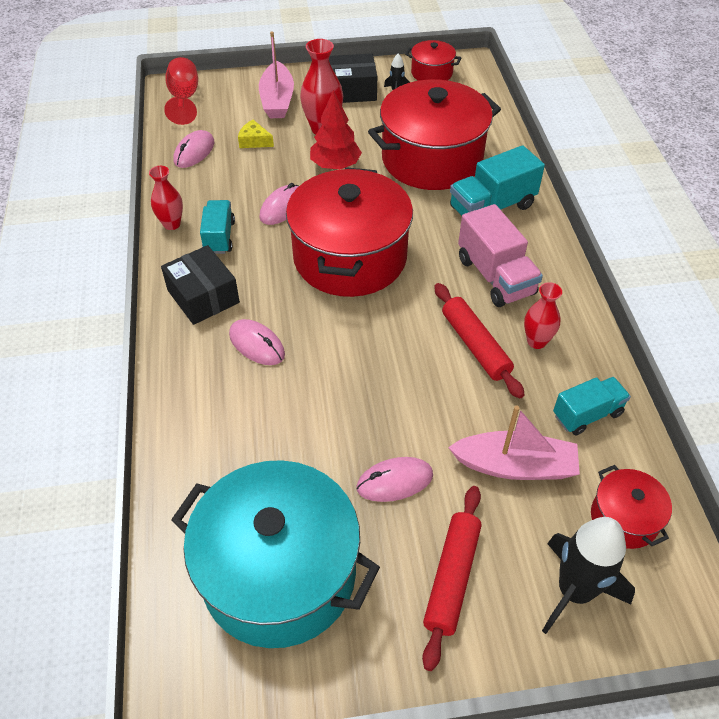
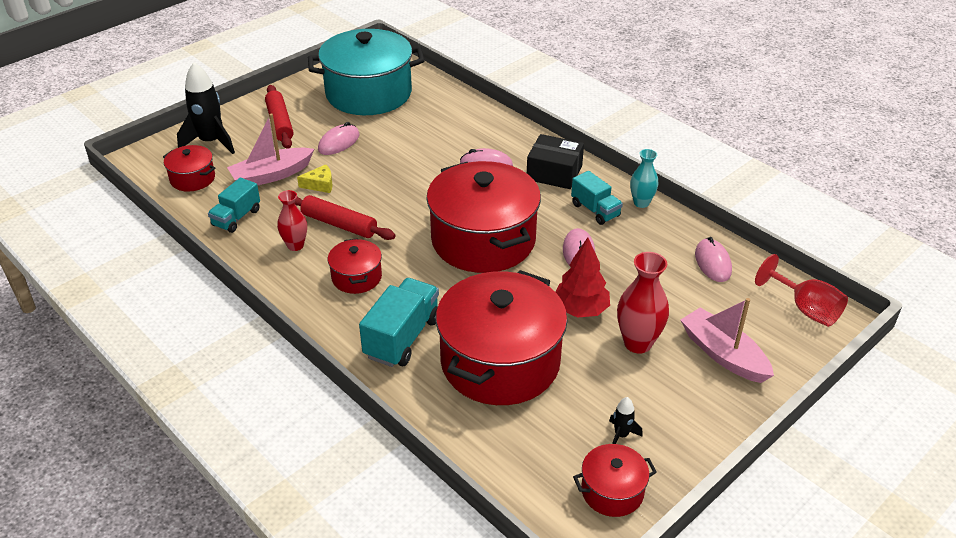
camera: 145 degrees right, 10 degrees down
(171, 224) = (641, 203): red vase -> turquoise vase
(254, 141) = (680, 298): yellow cheese -> yellow cheese (320, 184)
(352, 90) = (668, 410): black box -> none
(495, 276) = (356, 277): pink truck -> red pot

